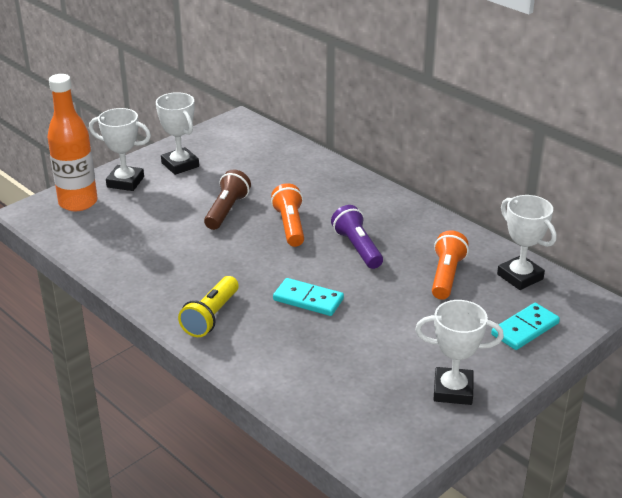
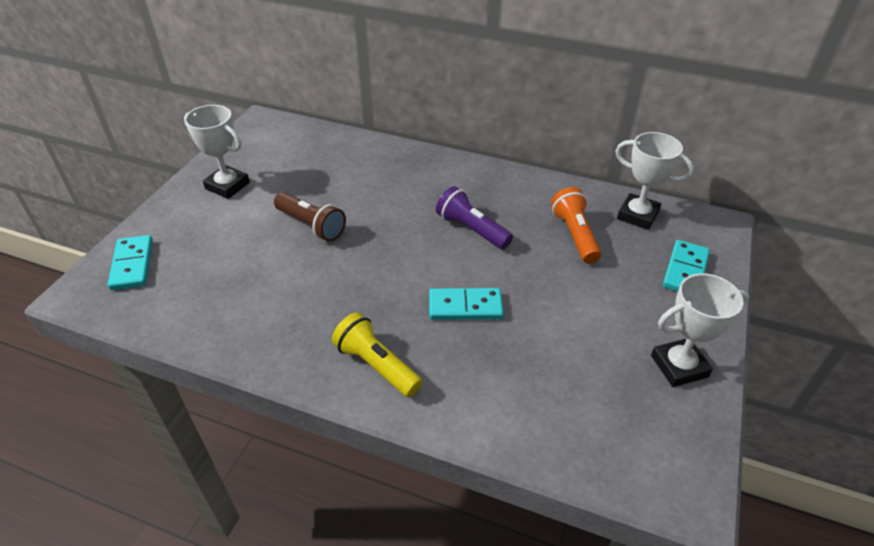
camera: 25 degrees left, 10 degrees up
(78, 202) = (132, 264): orange bottle -> turquoise domino
(125, 182) = (176, 223): white trophy -> none
(211, 317) = (376, 365): yellow flashlight -> yellow flashlight turned 135 degrees clockwise
(227, 210) = (311, 225): brown flashlight -> brown flashlight turned 135 degrees clockwise
(290, 226) = (389, 224): orange flashlight -> none

